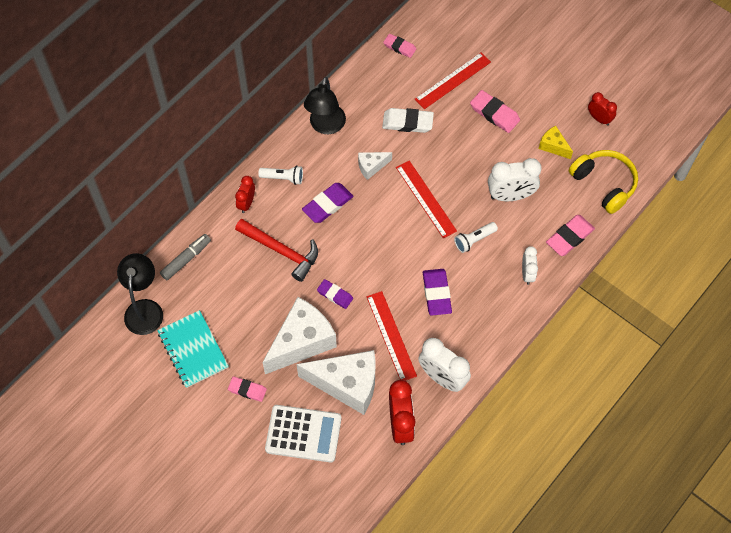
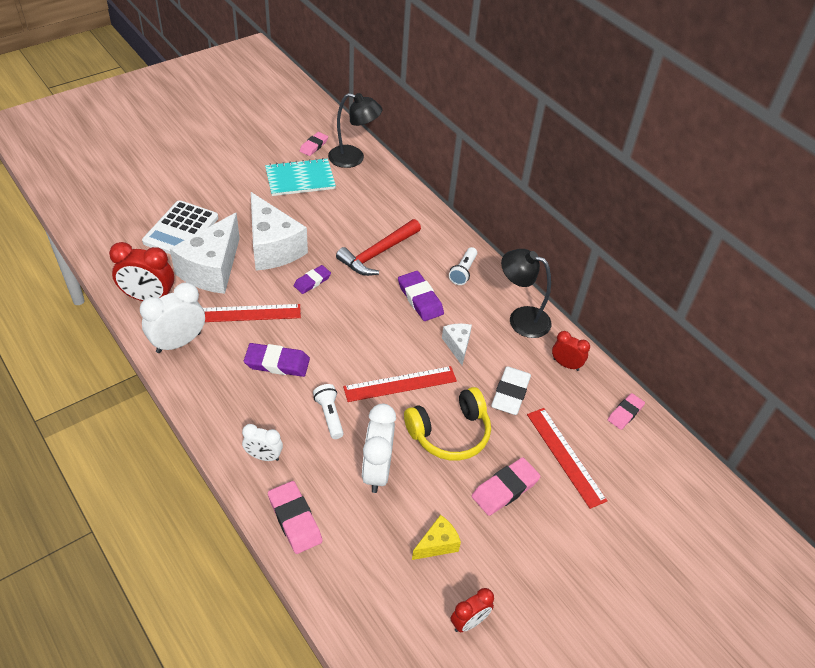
camera: 100 degrees right, 15 degrees down
(186, 259) = (393, 190): grey marker -> none
(246, 203) = (441, 240): red clock -> red clock (566, 364)
(247, 390) = (244, 204): pink eraser -> pink eraser (314, 146)
(604, 184) = (359, 590): yellow headphones -> yellow headphones (450, 433)

